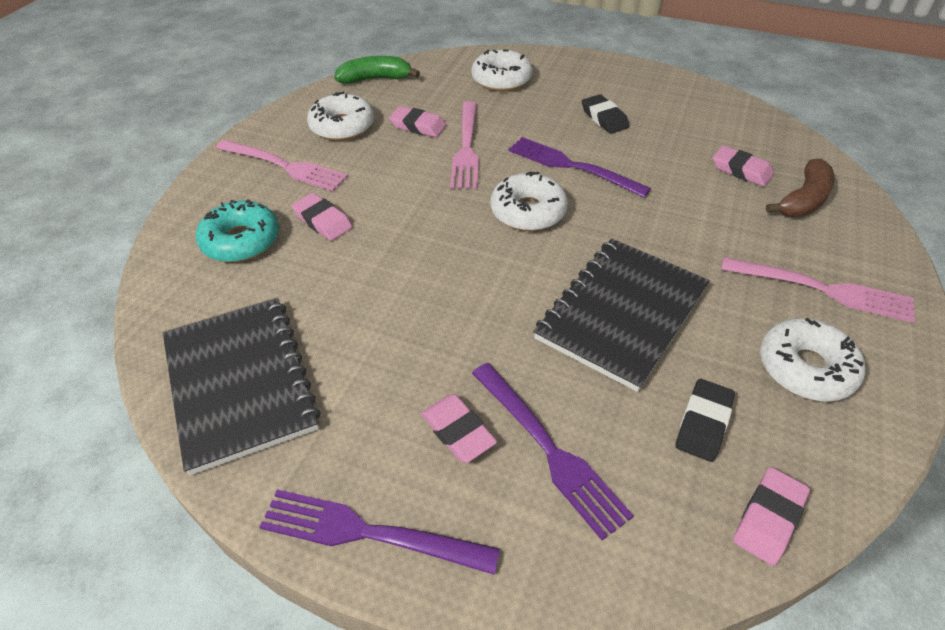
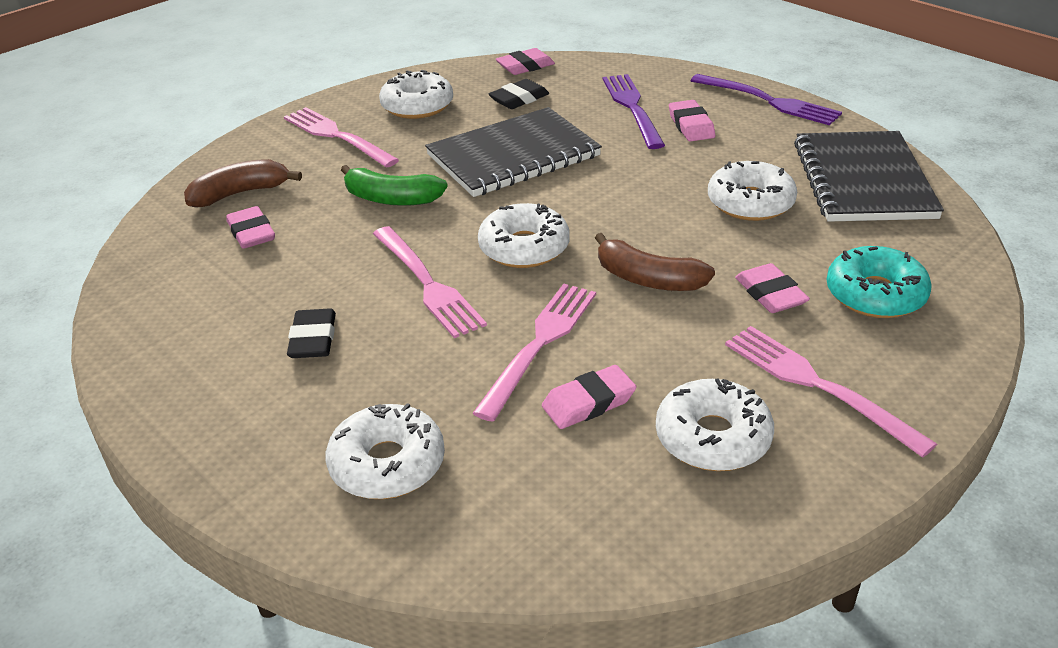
camera: 155 degrees left, 10 degrees down
(356, 314) = (750, 202): none -> white donut
(375, 79) = (616, 543): green banana -> green banana (391, 199)
(418, 126) = (588, 402): pink eraser -> pink eraser turned 75 degrees counterclockwise
(418, 209) = (648, 279): none -> brown banana
(571, 166) = (428, 284): purple fork -> pink fork

